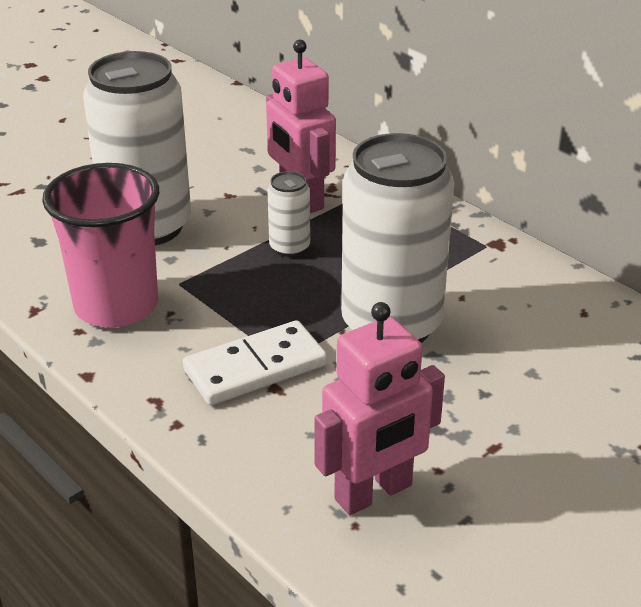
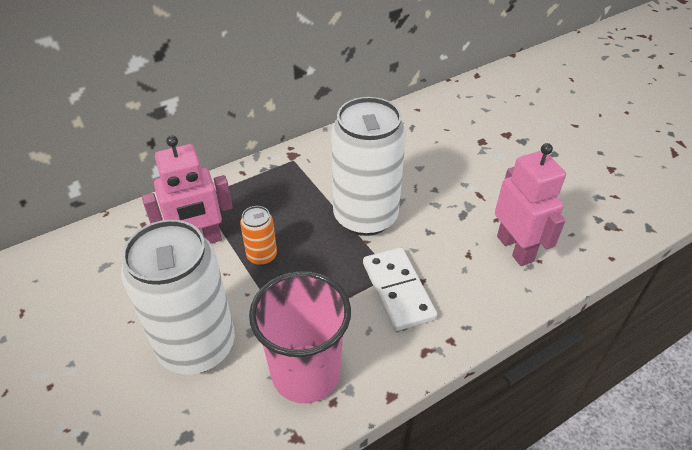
camera: 80 degrees left, 10 degrees up
(289, 247) = (262, 256): white can -> orange can

